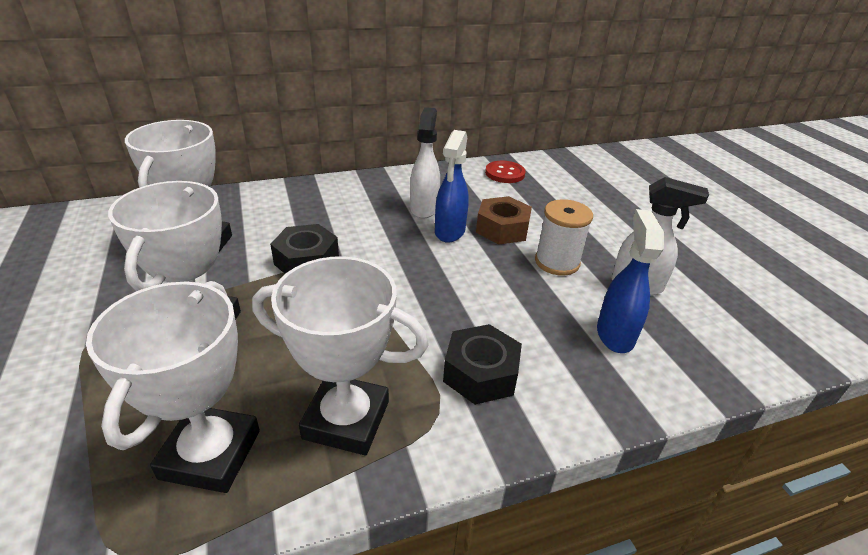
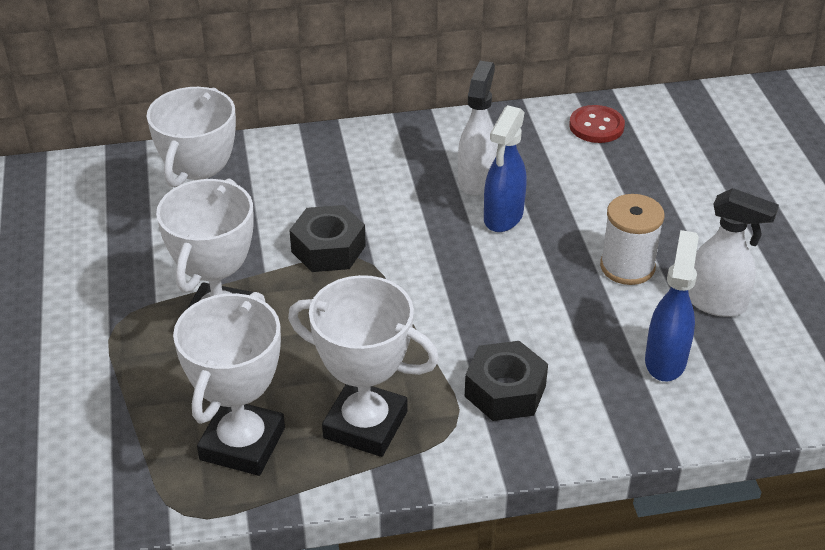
camera: 10 degrees right, 5 degrees up
(502, 229) = (571, 216): brown nut -> none

